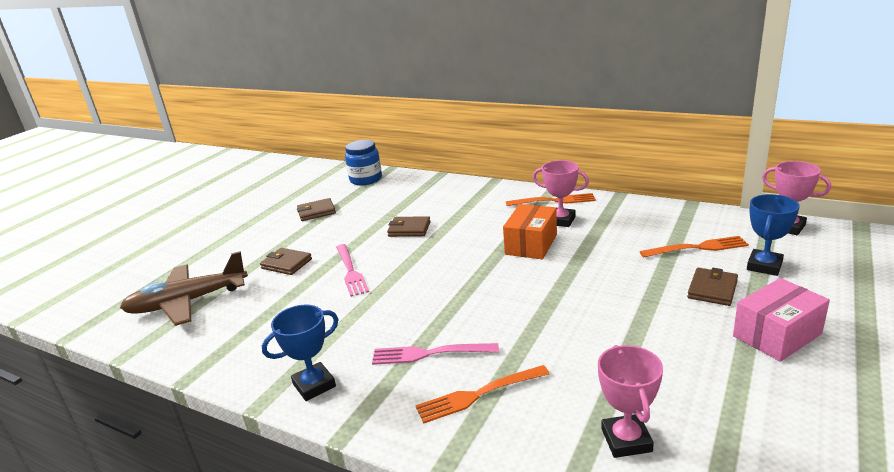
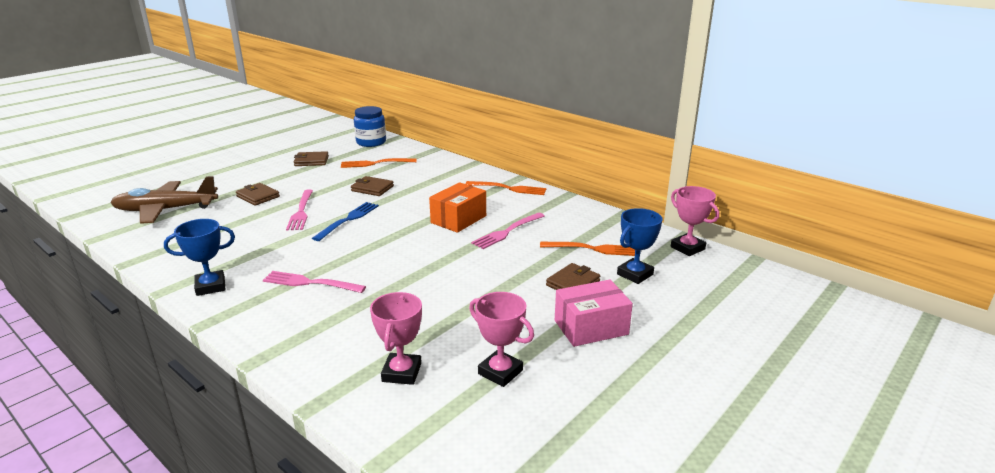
camera: 10 degrees right, 0 degrees up
(412, 270) = (348, 220): none -> blue fork
(478, 394) = (322, 318): orange fork -> orange fork (375, 163)
(560, 220) = (500, 205): pink trophy -> pink trophy (500, 372)
(594, 247) = (507, 232): none -> pink fork

